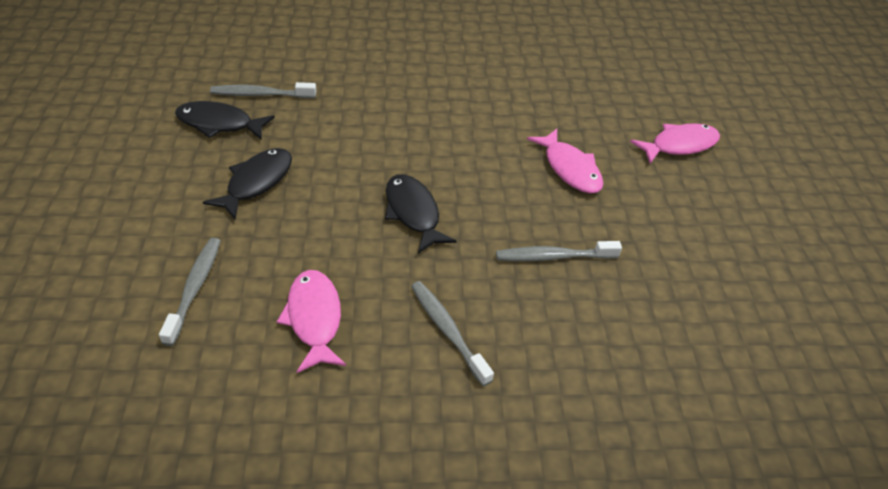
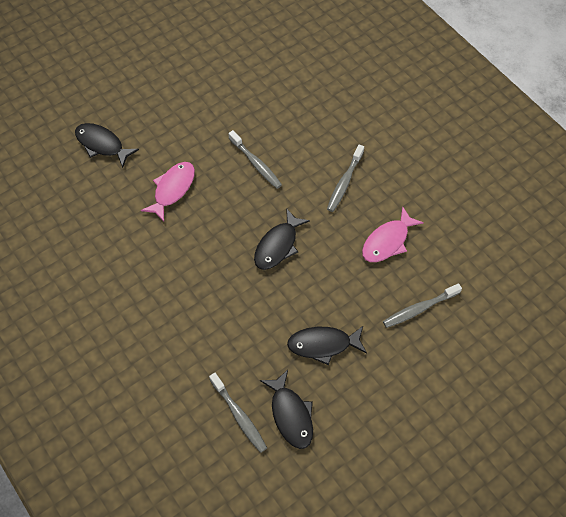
camera: 120 degrees left, 15 degrees up
(679, 145) = (102, 144): pink fish -> black fish

